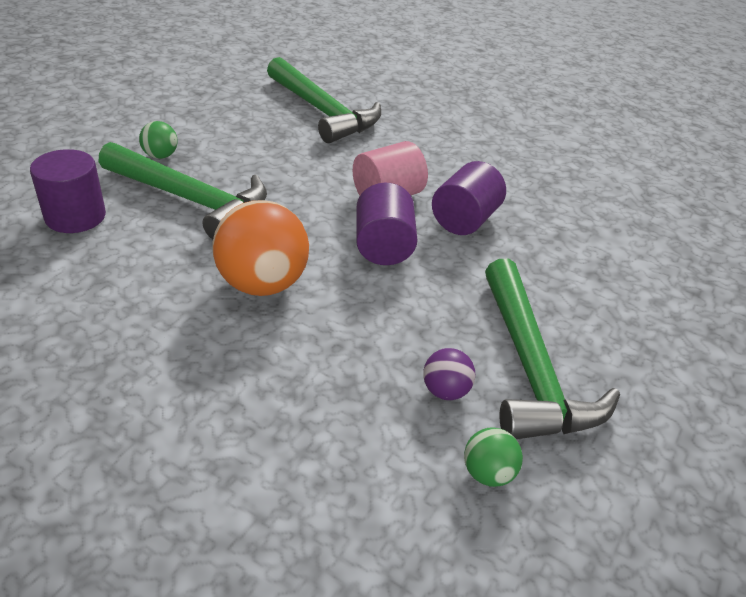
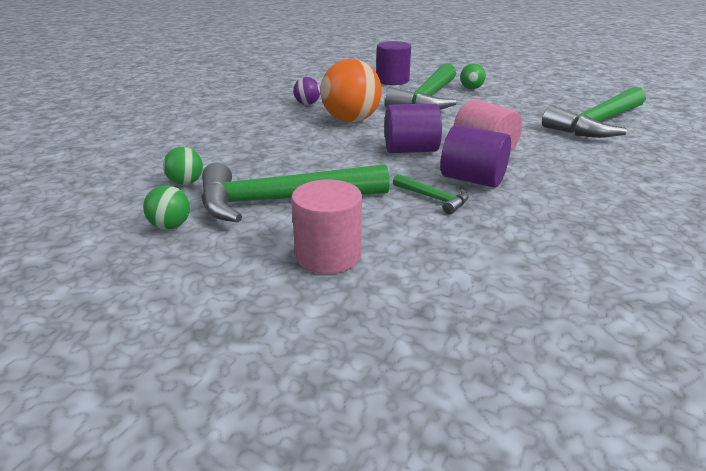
camera: 90 degrees right, 10 degrees down
(445, 391) = (258, 171): purple ball -> purple ball (307, 104)
(509, 253) = (433, 198): none -> green hammer
(611, 475) = (170, 226): none -> green ball
(635, 337) = (328, 255): none -> pink cylinder

